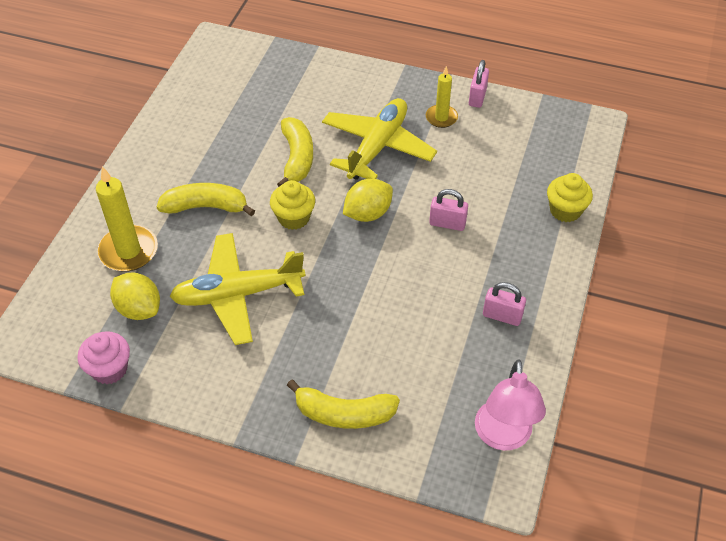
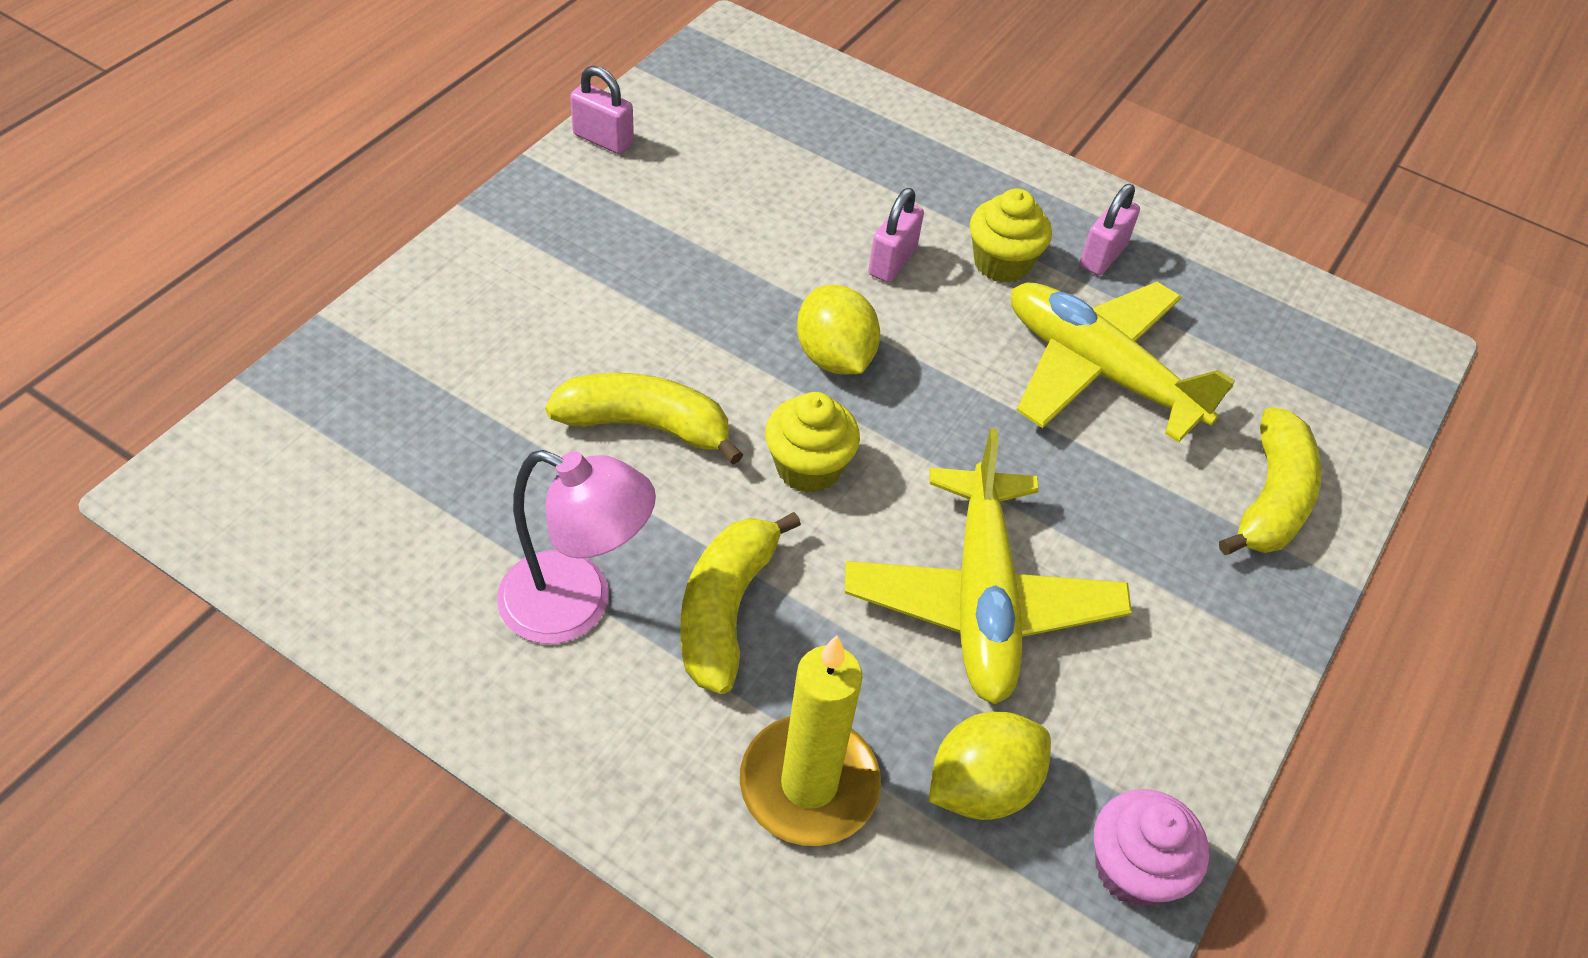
camera: 80 degrees left, 0 degrees up
(377, 147) = (668, 300): yellow plane -> yellow plane (1099, 371)
(441, 118) = (632, 197): yellow candle -> none
(503, 437) = (1324, 321): pink lamp -> pink lamp (576, 605)
(565, 210) = (908, 125): yellow cupcake -> yellow cupcake (1001, 263)

